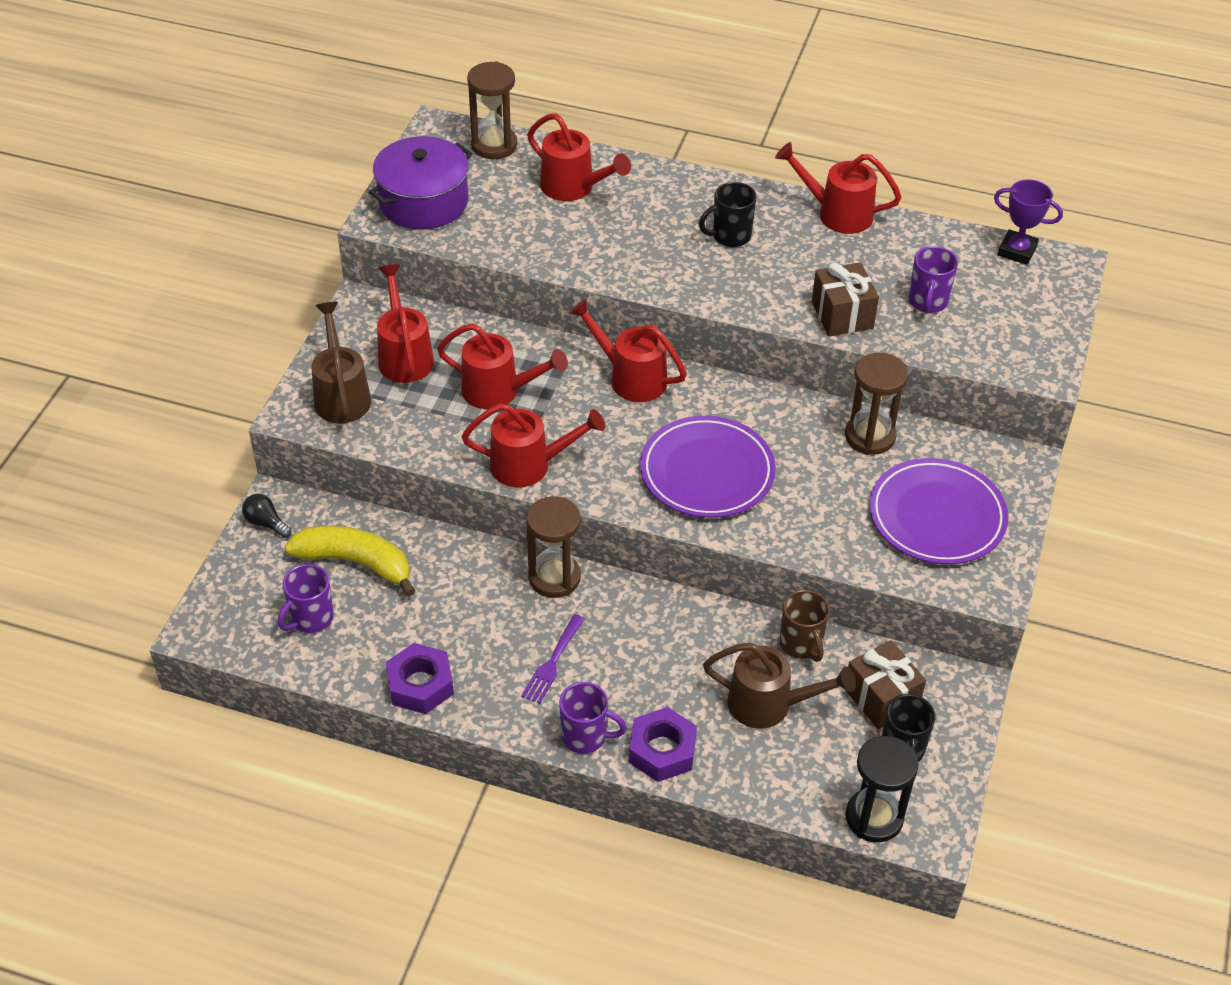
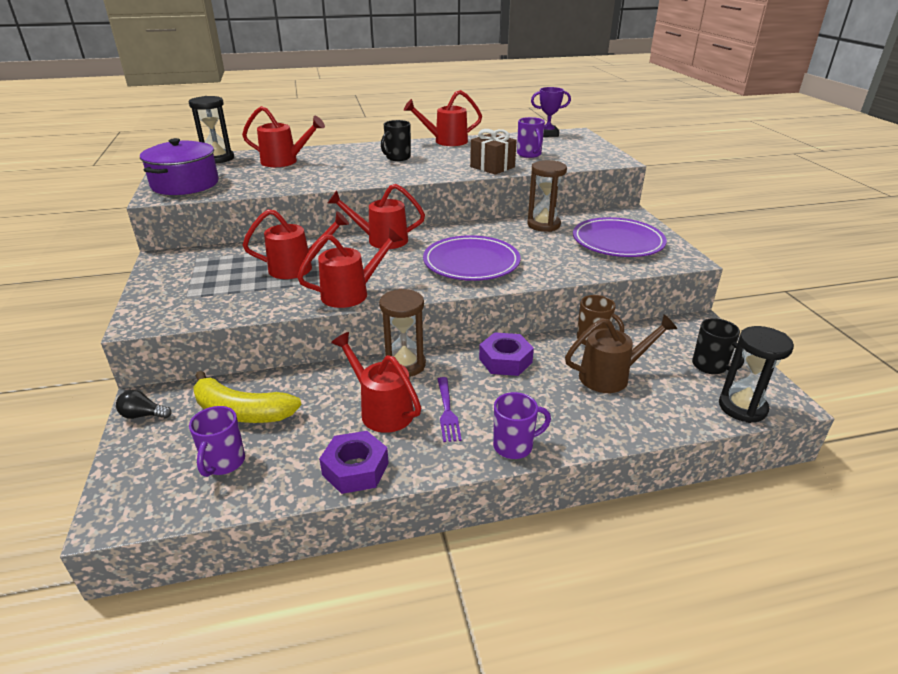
camera: 30 degrees left, 15 degrees down
(341, 395) = (175, 301): brown watering can -> none
(356, 563) = (241, 411): yellow banana -> yellow banana turned 150 degrees counterclockwise
(404, 355) = (213, 271): red watering can -> red watering can (381, 410)
(494, 145) = (218, 158): brown hourglass -> black hourglass
(662, 750) = (575, 430): purple nut -> purple nut (505, 360)
(881, 698) = (667, 347): brown gift -> none

